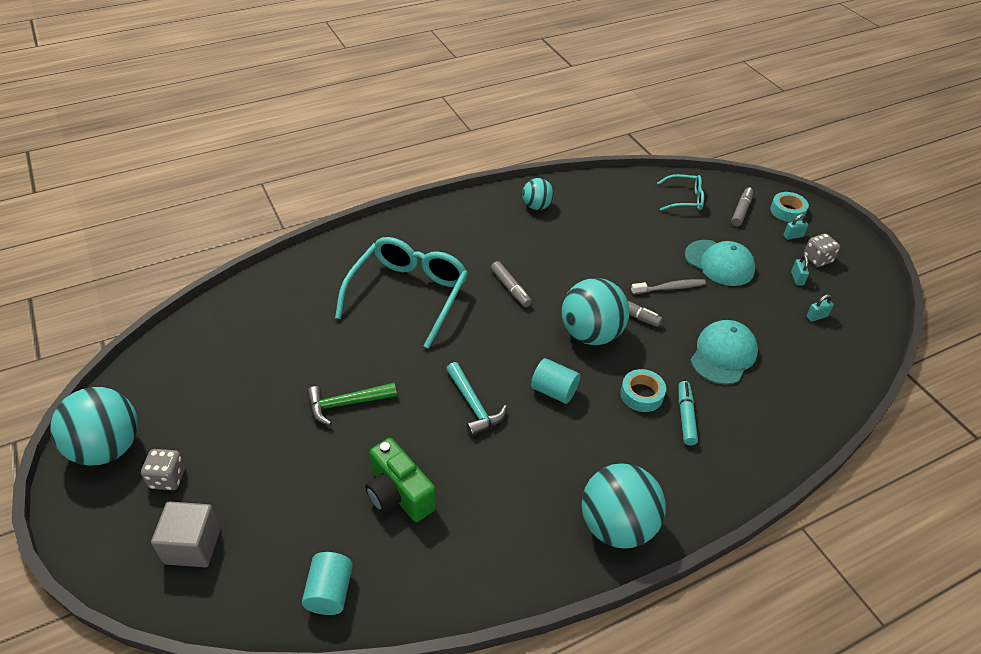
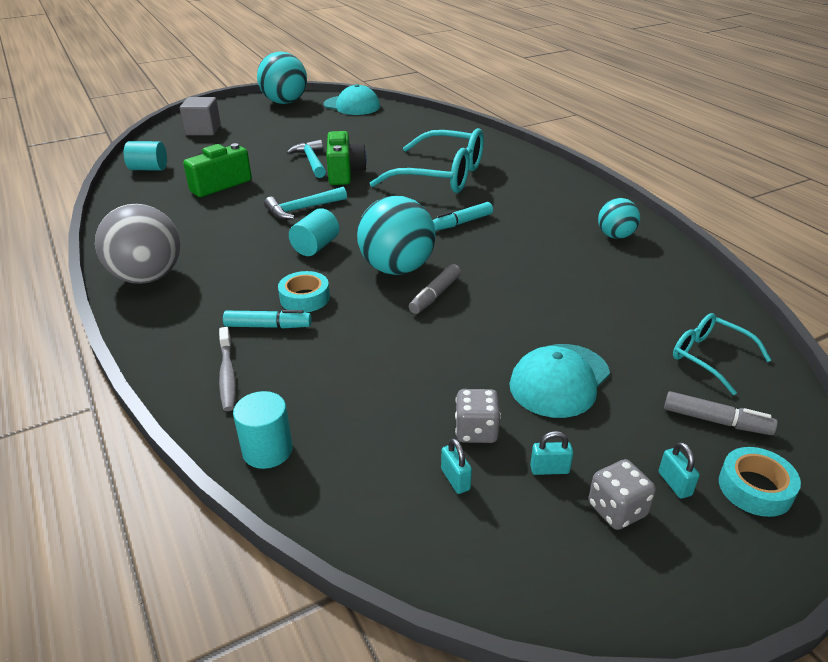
camera: 90 degrees right, 10 degrees down
(168, 478) = (257, 118): grey dice -> grey dice (476, 431)
(346, 404) = (311, 161): green hammer -> turquoise hammer
(386, 372) = (344, 173): none -> green camera
(510, 288) = (461, 223): grey marker -> turquoise marker
(617, 526) = (148, 277): turquoise ball -> grey ball
(669, 288) = (489, 328): grey toothbrush -> grey toothbrush (227, 374)
(684, 199) = (709, 357): turquoise glasses -> turquoise glasses turned 135 degrees clockwise
(723, 354) = (366, 365): turquoise cap -> turquoise cap (352, 106)
(821, 404) = (267, 450): none -> turquoise cylinder

